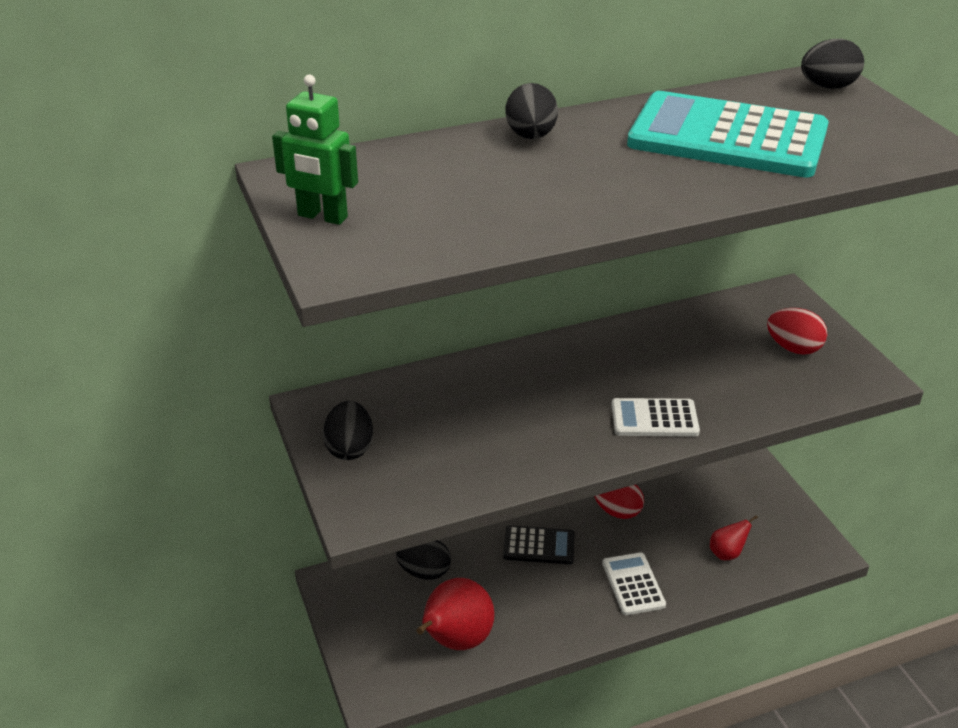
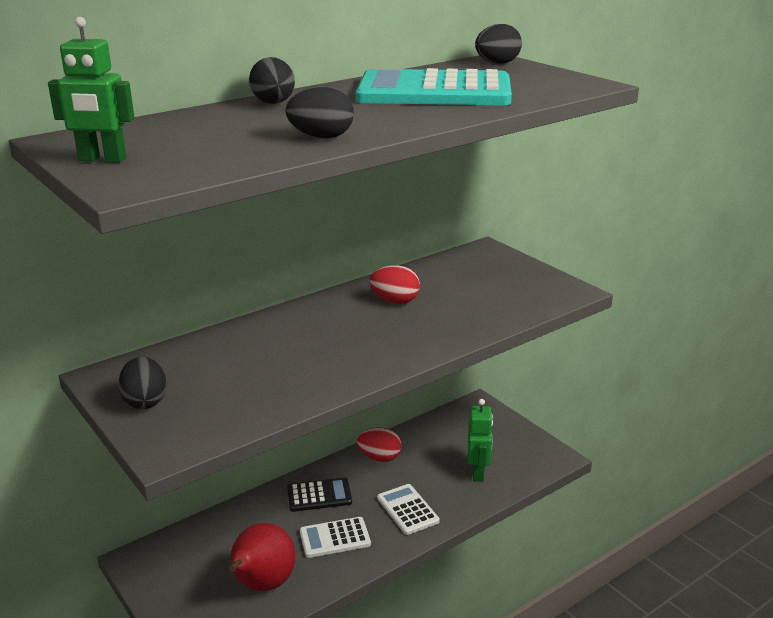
camera: 15 degrees left, 10 degrees down
(424, 572) = (221, 535): black egg -> black egg (321, 137)
(654, 419) = (410, 341): white calculator -> white calculator (335, 538)
(727, 553) = (478, 473): red pear -> green robot
(793, 348) = (505, 281): red egg -> red egg (395, 301)

